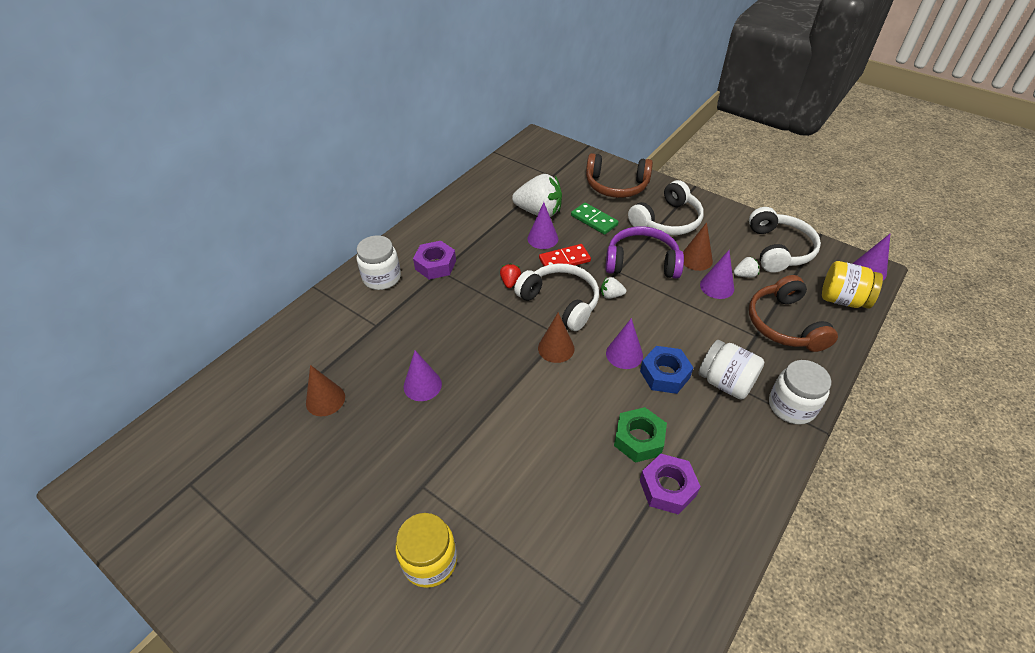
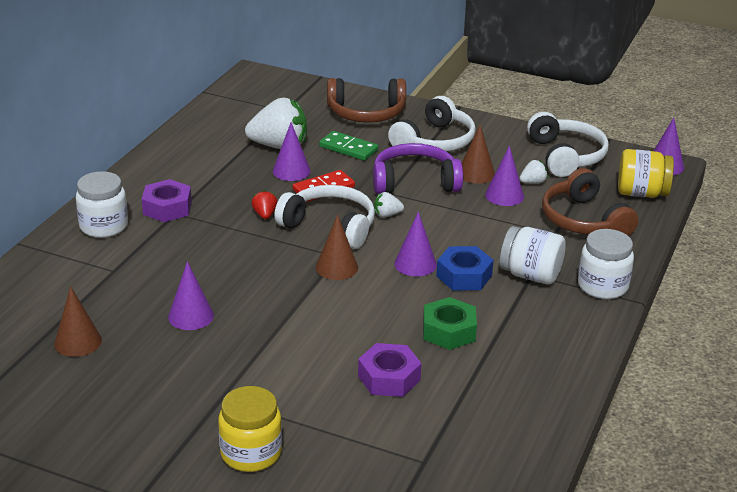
camera: 15 degrees left, 15 degrees down
(667, 488) = (488, 365): purple nut -> purple nut (389, 378)

